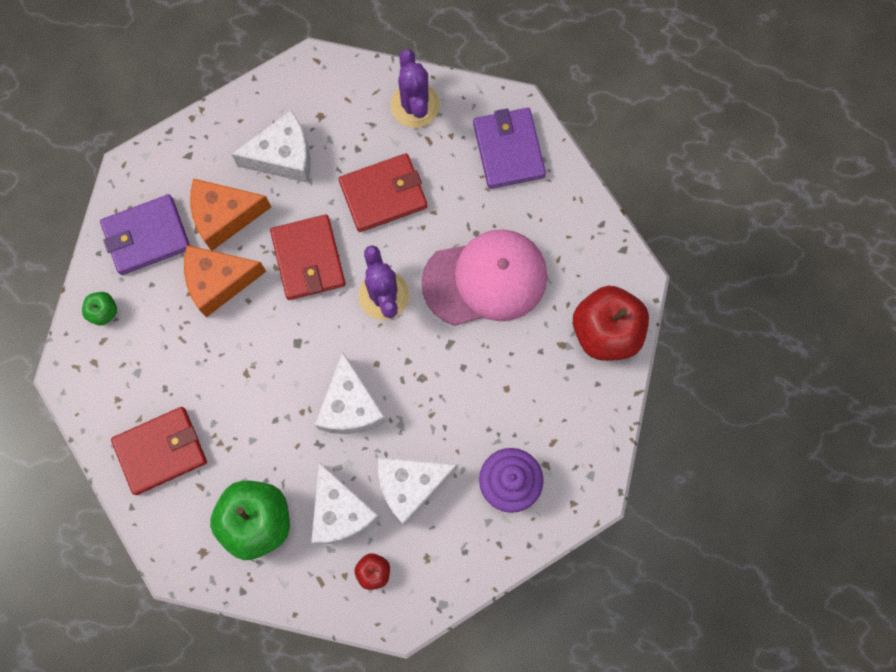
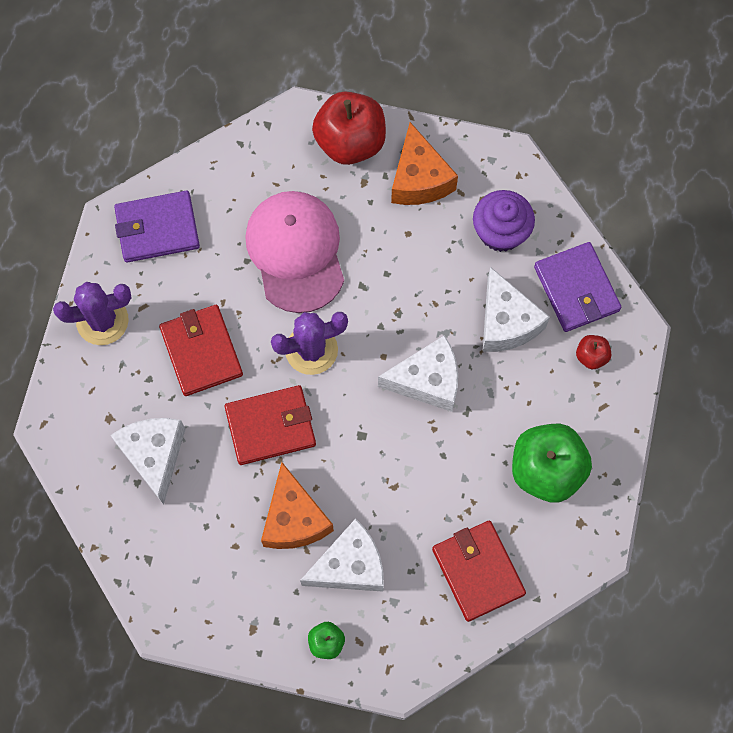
camera: 90 degrees left, 5 degrees down
(146, 236) = (241, 600): purple wallet -> purple wallet (576, 289)
(224, 216) = (220, 516): orange cheese -> orange cheese (419, 179)
(340, 512) = (534, 388): white cheese -> white cheese (350, 566)

